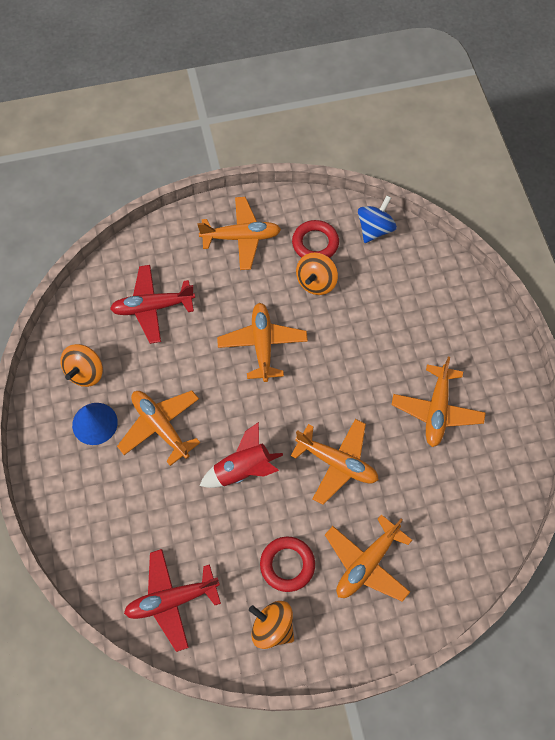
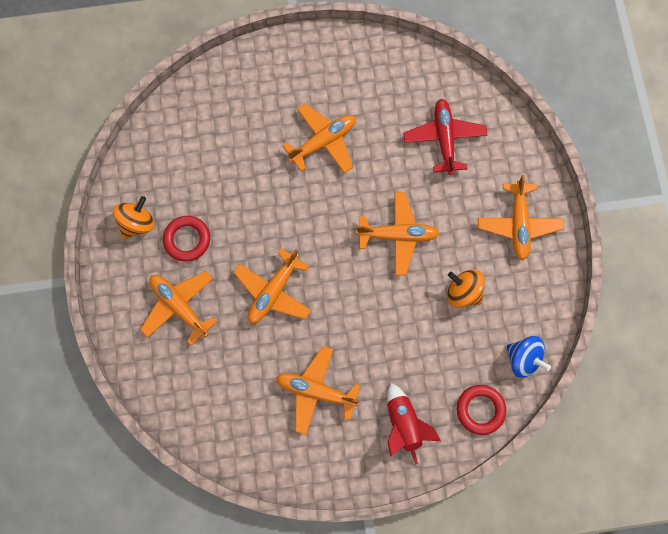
camera: 95 degrees right, 10 degrees up
(85, 372) = (381, 80): orange spinning top -> none
(95, 423) = (331, 88): blue cone -> none
(172, 600) = (170, 146): red plane -> none
(243, 470) = (275, 209): red rocket -> red rocket (403, 424)
(315, 243) = (508, 296): red ring -> red ring (480, 410)

